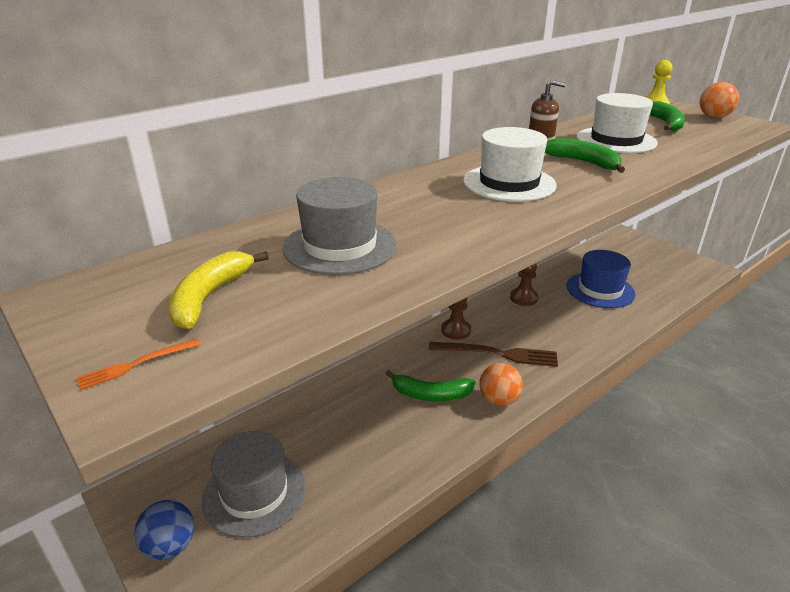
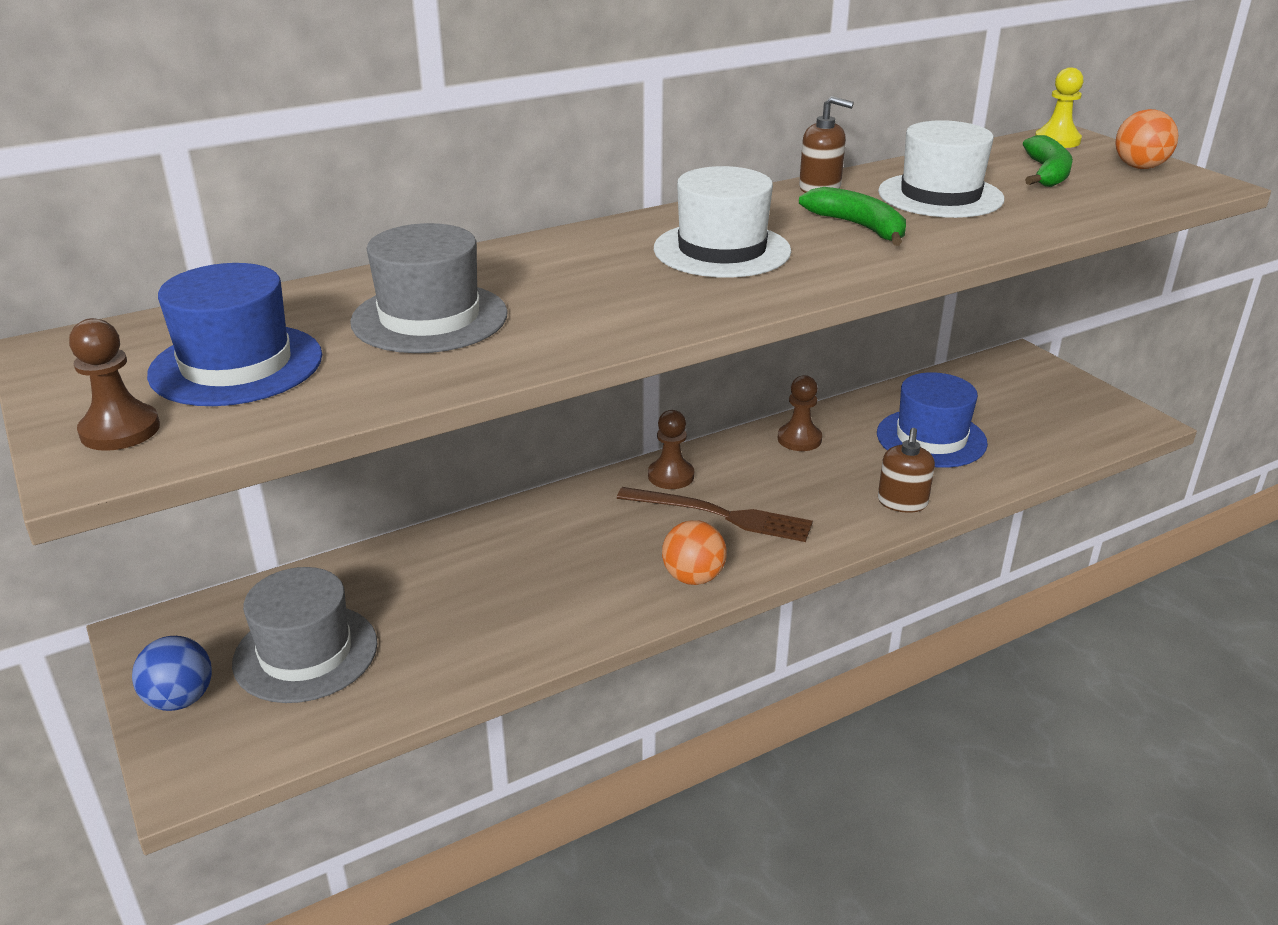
camera: 10 degrees right, 0 degrees up
(136, 364) = (120, 430): orange fork -> brown pawn
(210, 296) = (236, 365): yellow banana -> blue hat
(430, 394) = (595, 559): green banana -> none
(603, 333) = (902, 502): none -> brown soap dispenser

